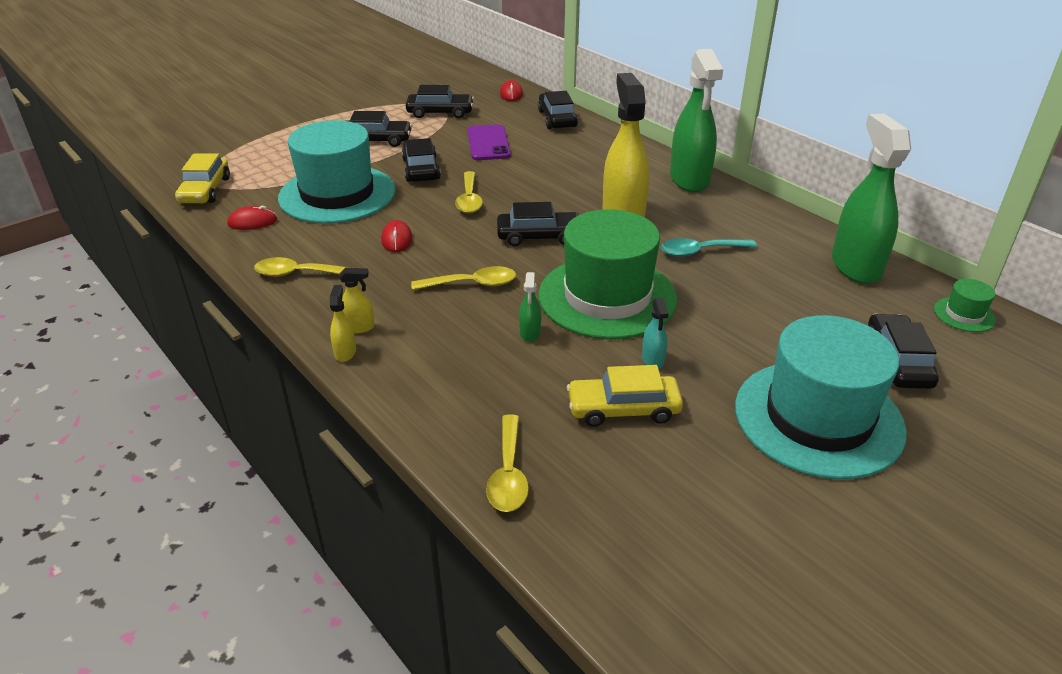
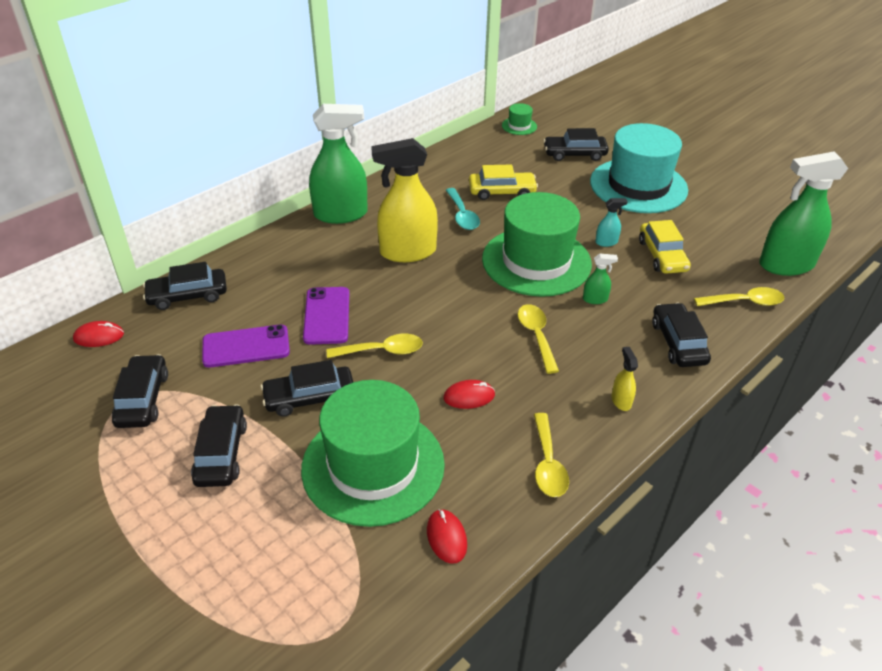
camera: 95 degrees left, 5 degrees up
(205, 190) = (364, 624): yellow car -> yellow car (502, 192)
(337, 194) = (373, 466): turquoise hat -> green hat
(345, 352) = (657, 403): yellow spray bottle -> none
(522, 174) = (327, 316): none -> purple phone
(539, 236) = (450, 299): black car -> black car (678, 343)
(855, 266) = (471, 154): green spray bottle -> green spray bottle (786, 265)

